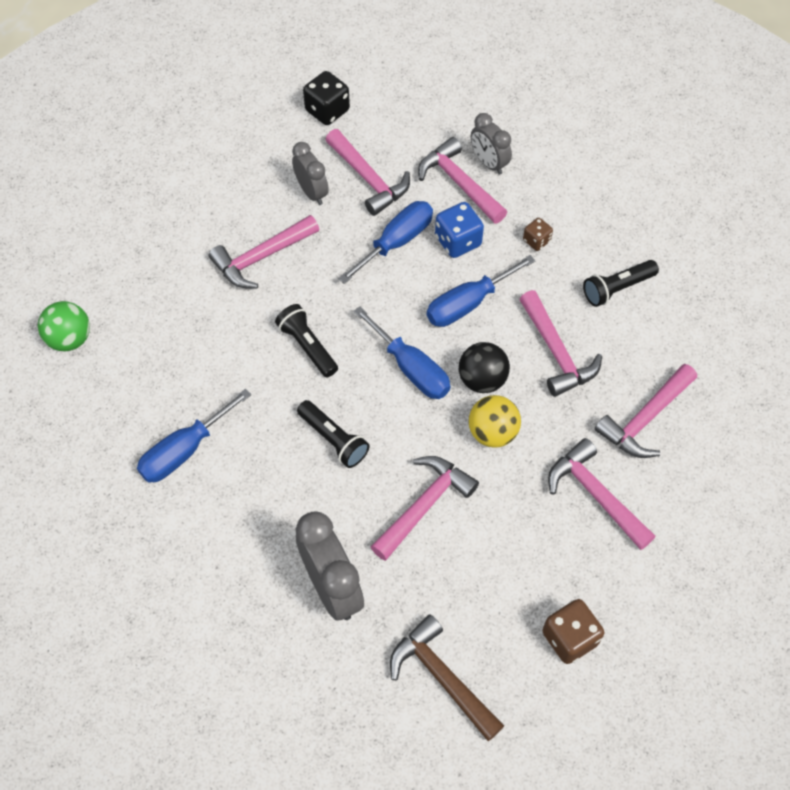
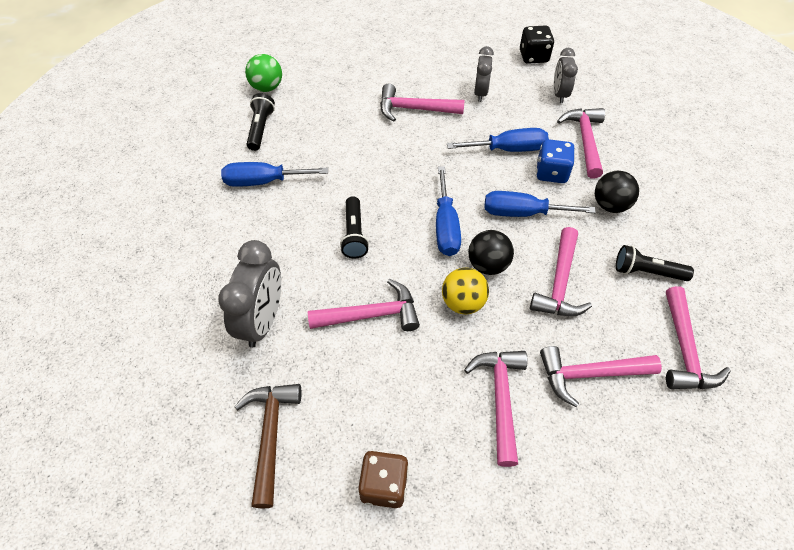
camera: 40 degrees right, 5 degrees down
(307, 346) = (392, 172): black flashlight -> black flashlight (261, 128)
(369, 179) = (524, 105): pink hammer -> pink hammer (684, 350)
(488, 163) = (618, 140): grey clock -> grey clock (559, 94)
(536, 241) = (610, 205): brown dice -> black ball

